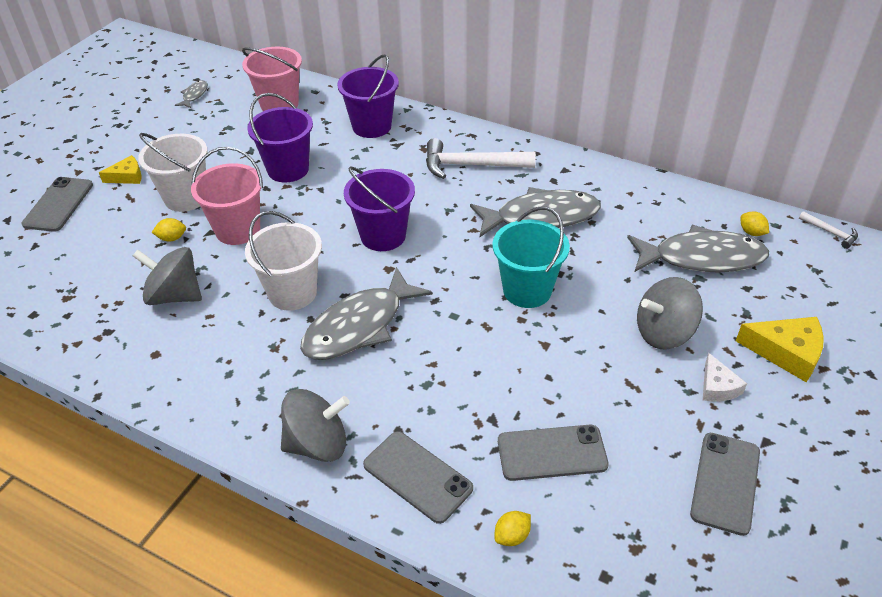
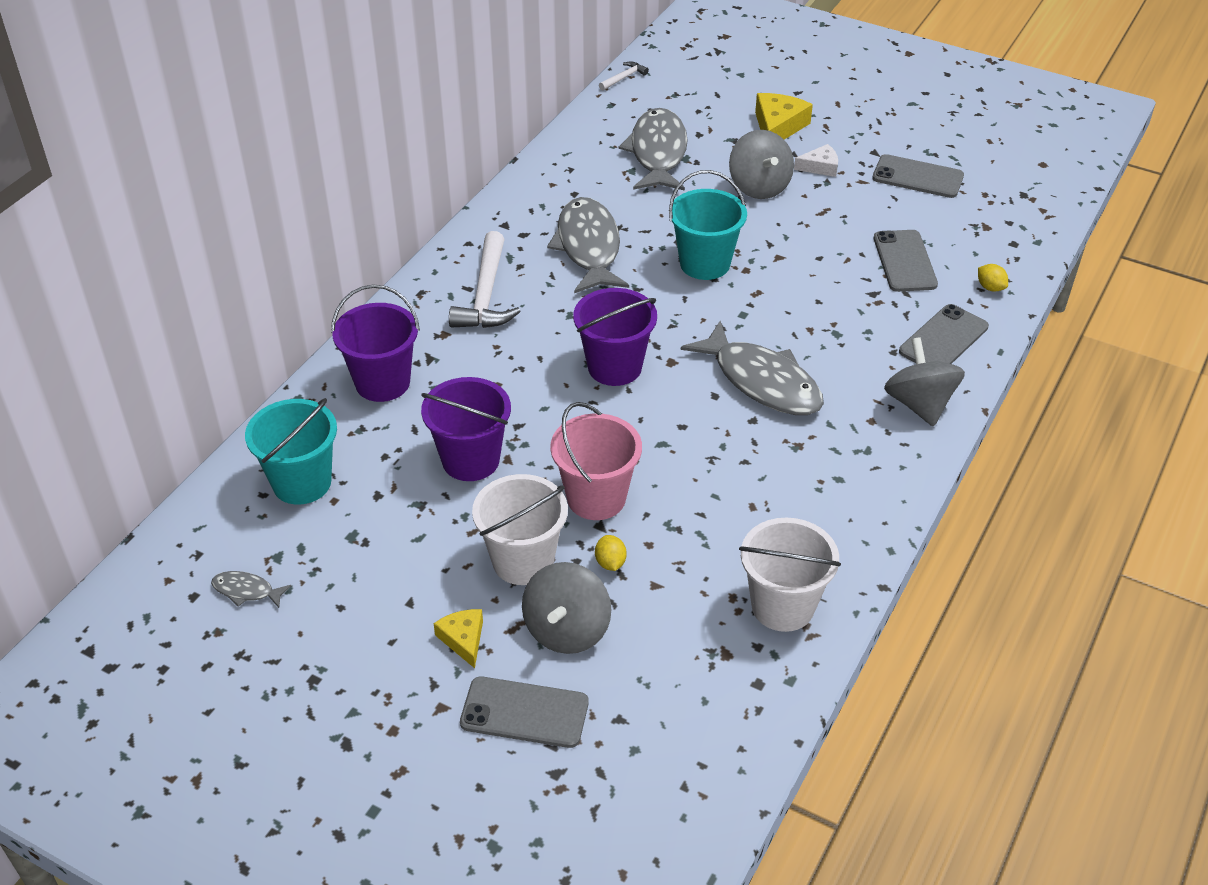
camera: 90 degrees left, 0 degrees up
(174, 296) = (719, 543): grey spinning top -> grey spinning top (567, 630)
(279, 104) = (302, 483): pink bucket -> turquoise bucket
(292, 293) = (712, 437): white bucket -> white bucket (782, 606)
(751, 232) = (621, 120): yellow lemon -> none

